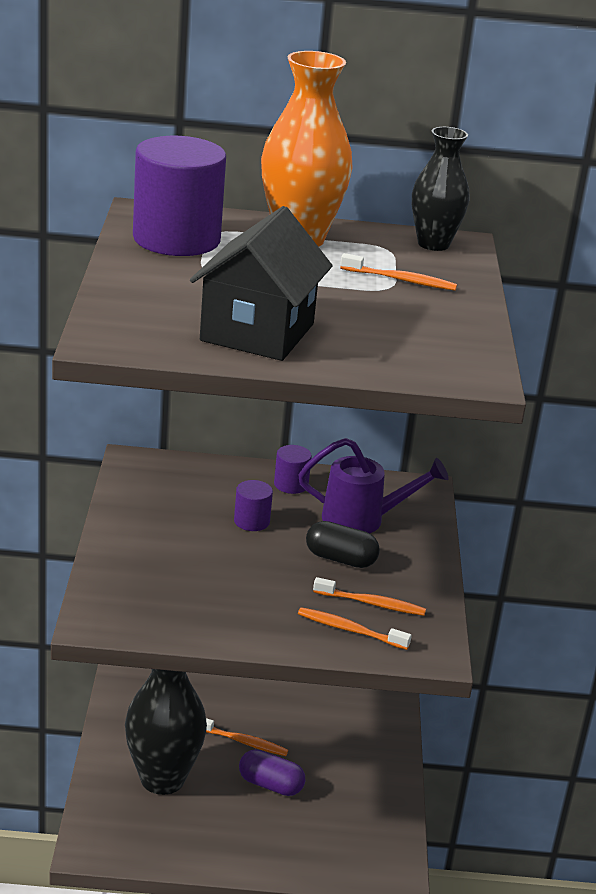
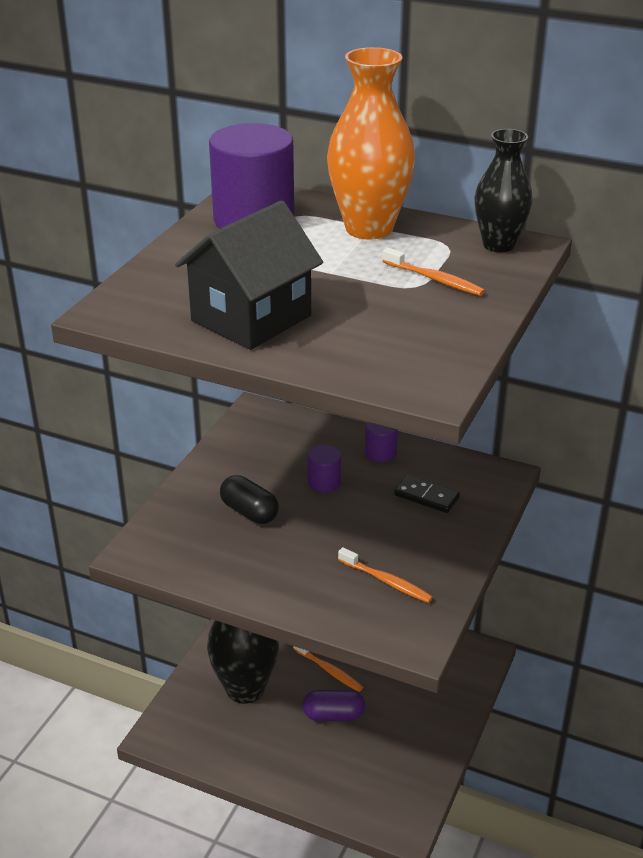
camera: 25 degrees right, 5 degrees up
(270, 785) = (333, 715): purple capsule -> purple capsule turned 45 degrees counterclockwise
(340, 559) = (383, 532): black capsule -> black capsule (249, 512)
(350, 630) = (351, 604): orange toothbrush -> none
(362, 519) = (426, 496): purple watering can -> black domino

